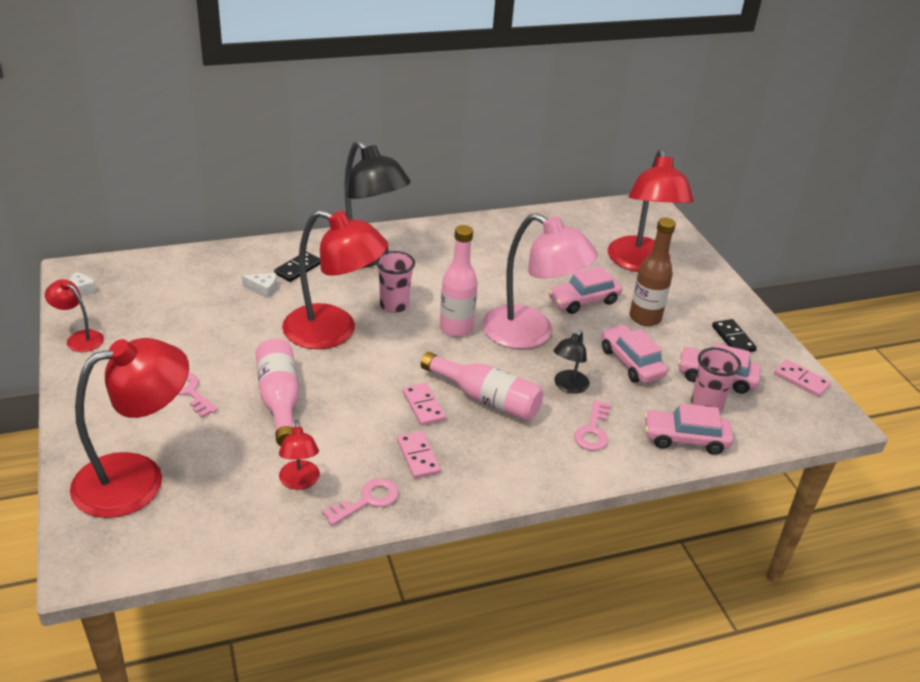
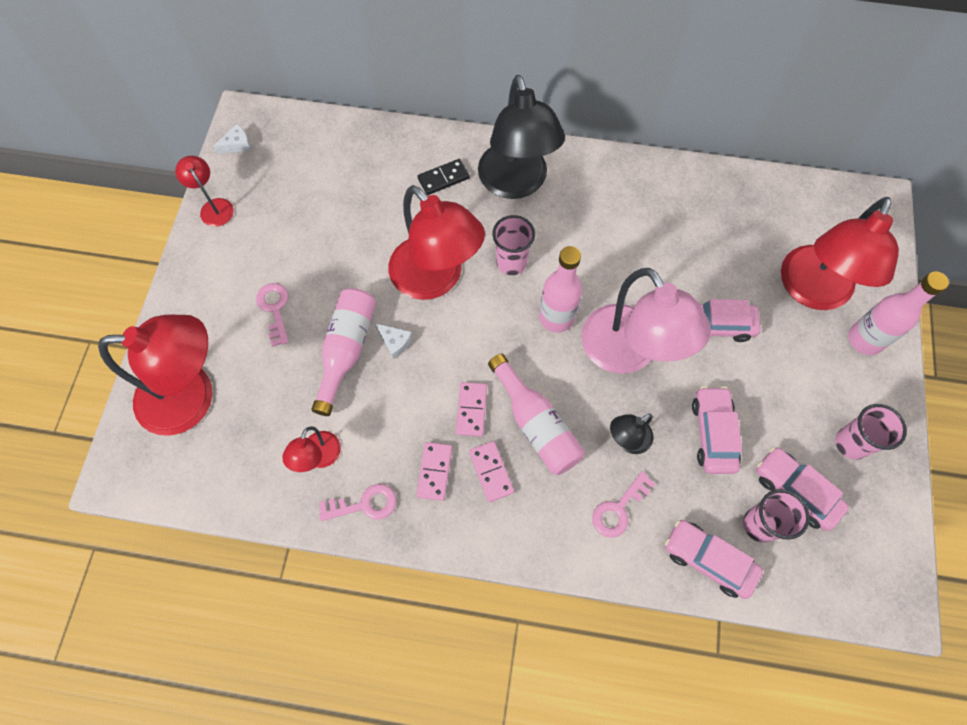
camera: 30 degrees right, 30 degrees up
(263, 288) = (398, 196): white cheese -> white cheese (395, 342)
(645, 318) = (767, 375): brown bottle -> none
(697, 279) = (865, 339): none -> pink bottle
(733, 339) = (851, 443): black domino -> pink cup
(801, 380) = (892, 534): pink domino -> pink domino (491, 472)

